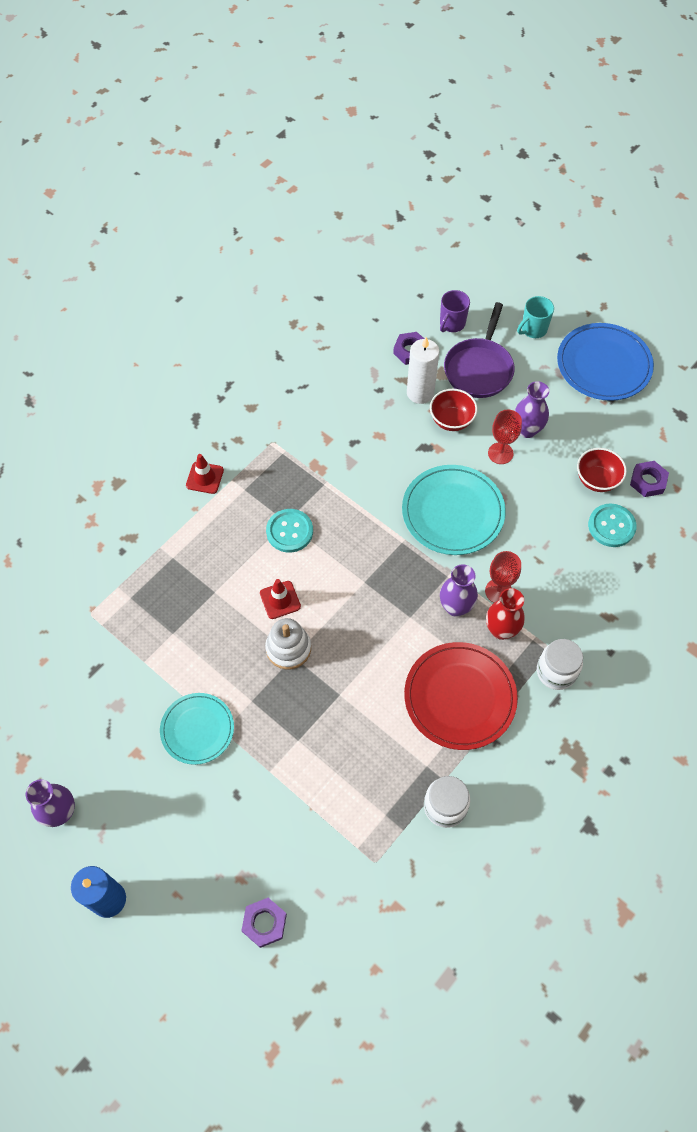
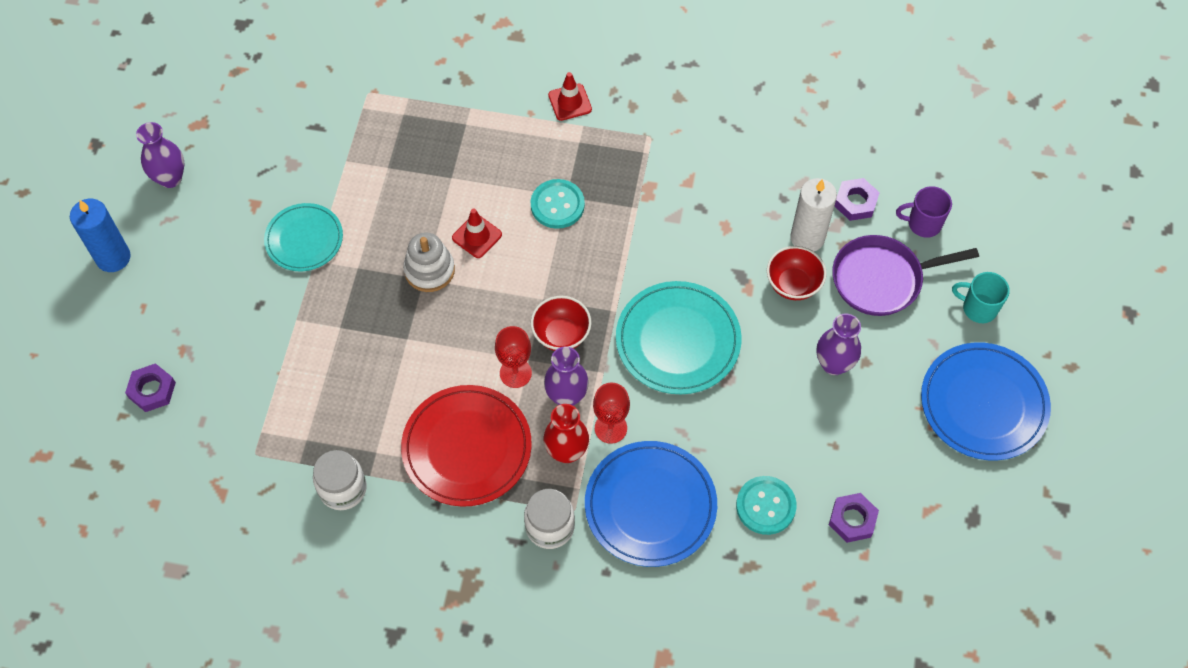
camera: 60 degrees right, 0 degrees up
(500, 453) = (784, 352): red goblet -> red goblet (515, 373)
(574, 597) = (650, 505): none -> blue plate
(596, 480) = (817, 465): red bowl -> red bowl (561, 334)

